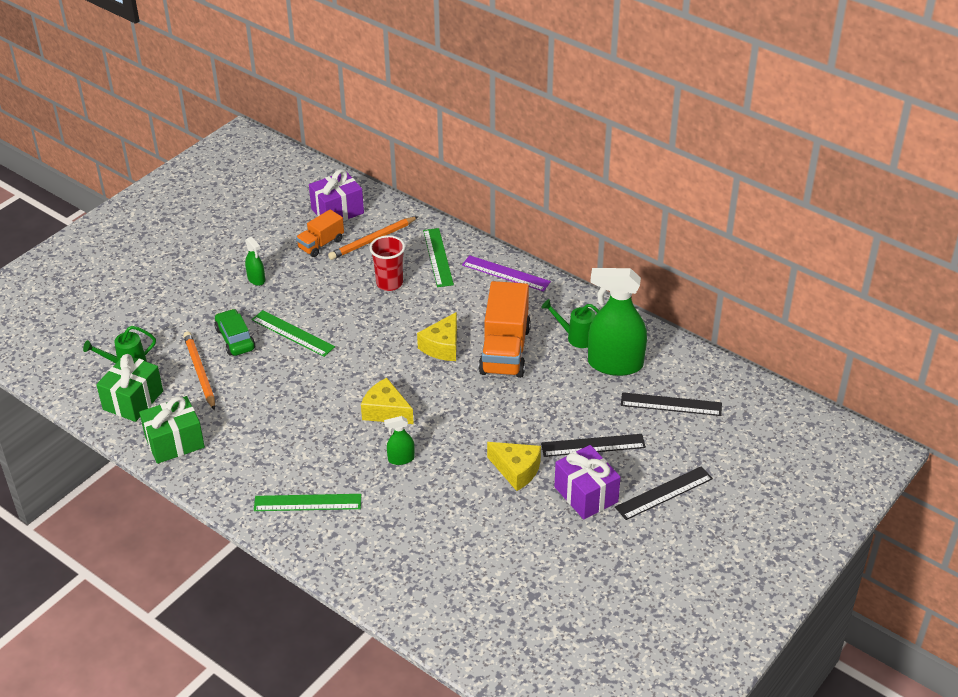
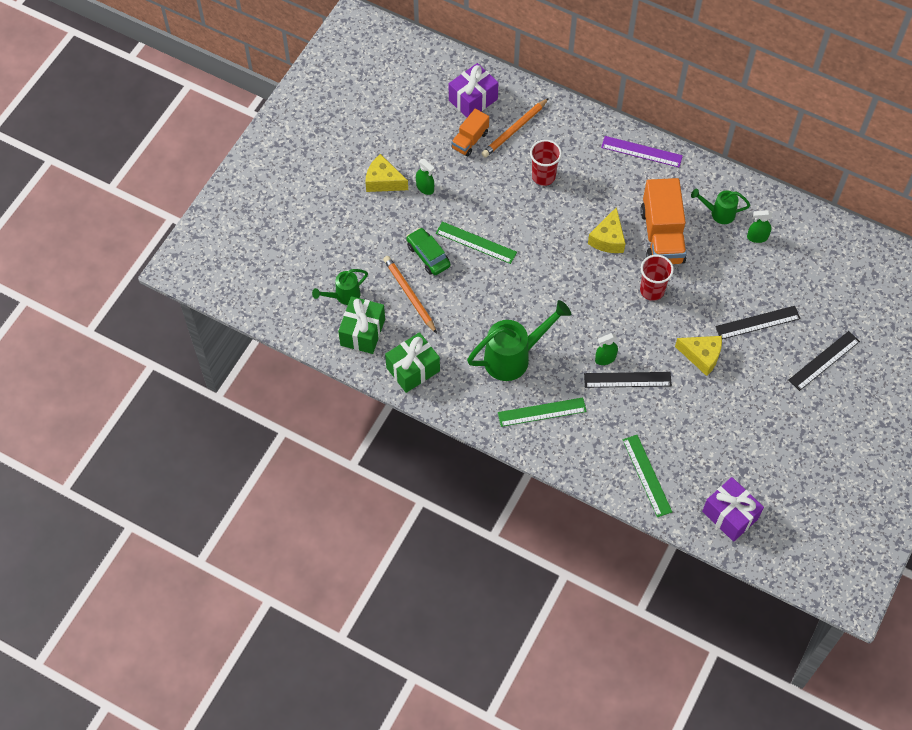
camera: 10 degrees left, 20 degrees up
(295, 444) = (514, 357): none -> green watering can
(386, 411) = (579, 313): yellow cheese -> yellow cheese (383, 181)
(438, 257) = (578, 141): green ruler -> green ruler (647, 475)
(477, 400) = (652, 290): none -> red cup
(586, 494) = (763, 371): purple gift -> purple gift (730, 515)
(615, 364) = (757, 237): green spray bottle -> green spray bottle, size x0.45
(671, 404) = (812, 272): black ruler -> black ruler (627, 379)

